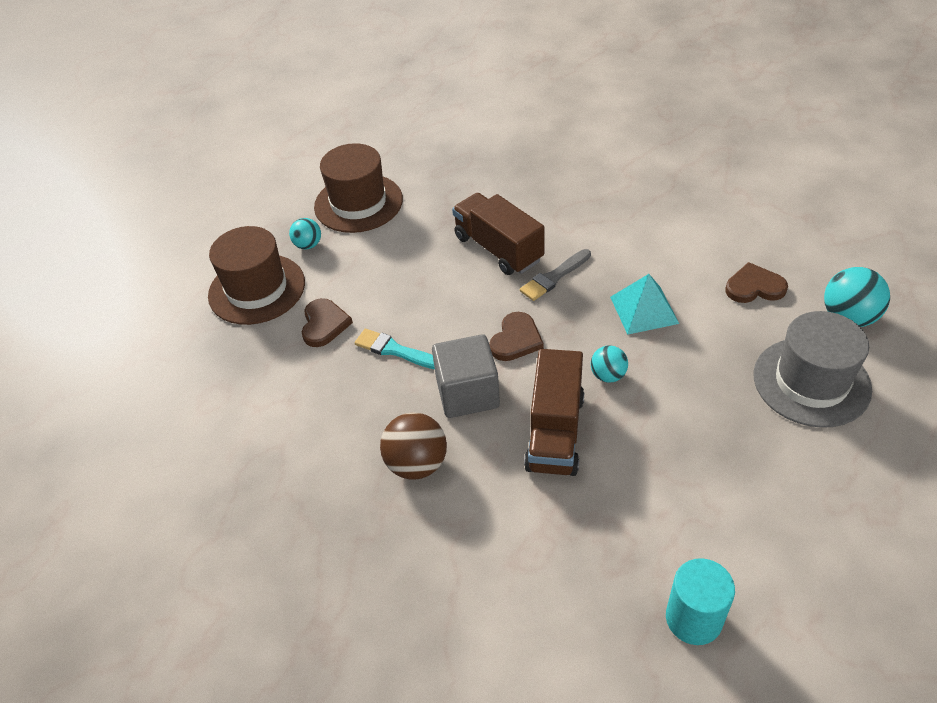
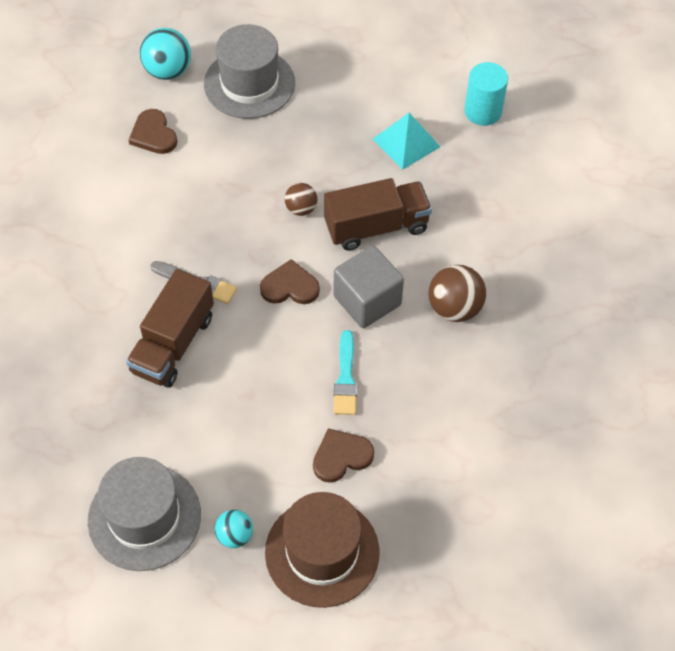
camera: 120 degrees left, 10 degrees up
(358, 203) = (144, 517): brown hat -> grey hat
(608, 375) = (301, 209): turquoise ball -> brown ball
(644, 310) = (213, 203): turquoise pyramid -> turquoise pyramid (406, 142)

